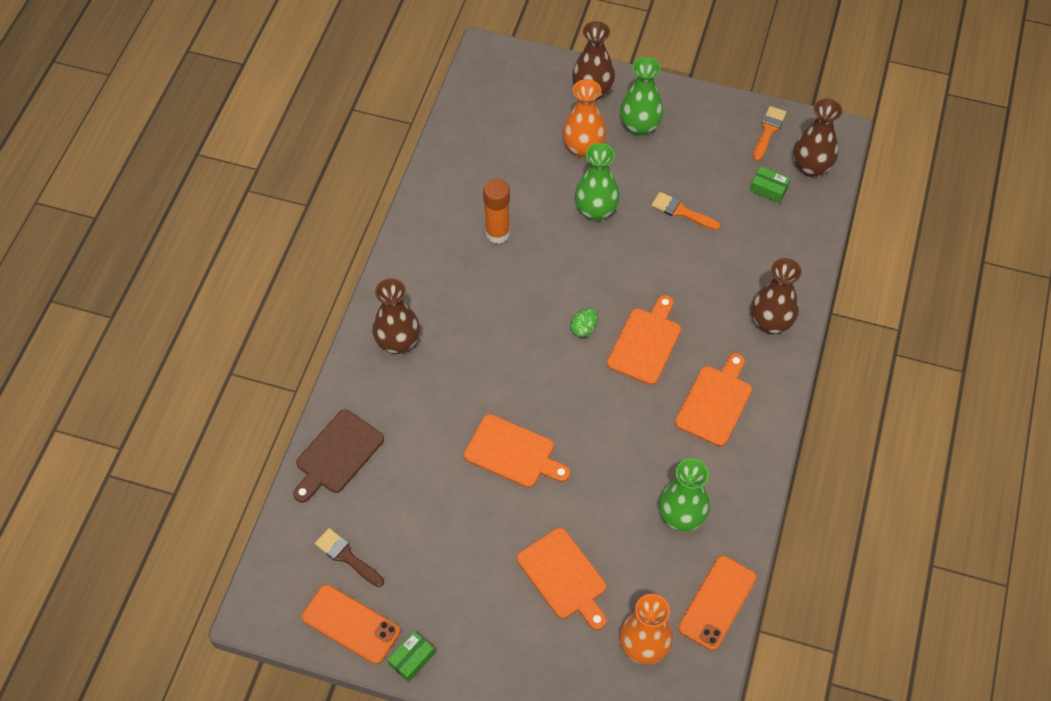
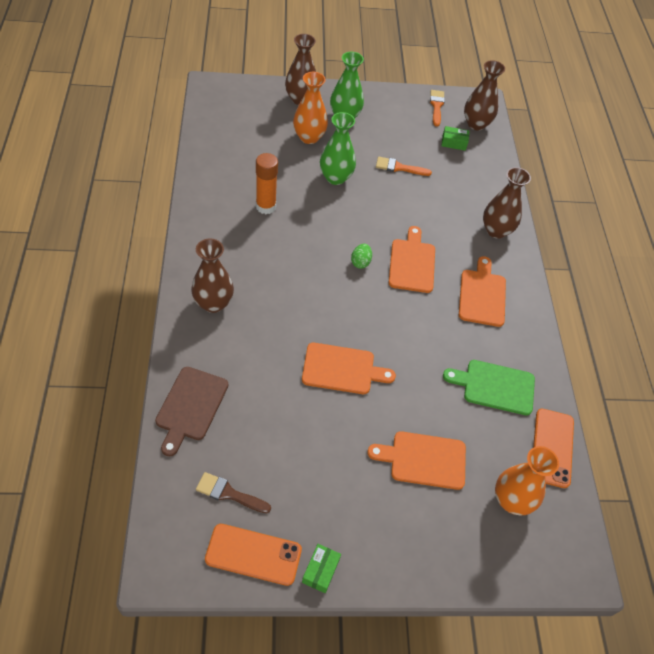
camera: 25 degrees left, 5 degrees down
(564, 577) = (424, 460): orange cutting board -> orange cutting board turned 150 degrees clockwise
(681, 516) = (495, 387): green vase -> green cutting board

